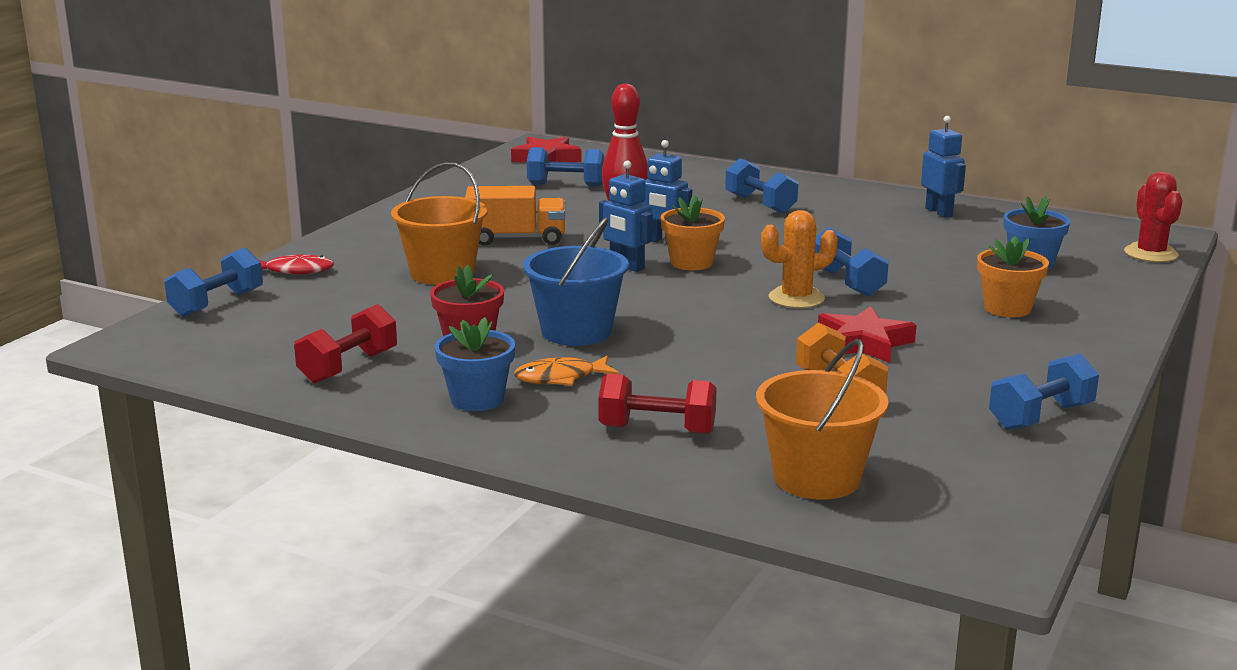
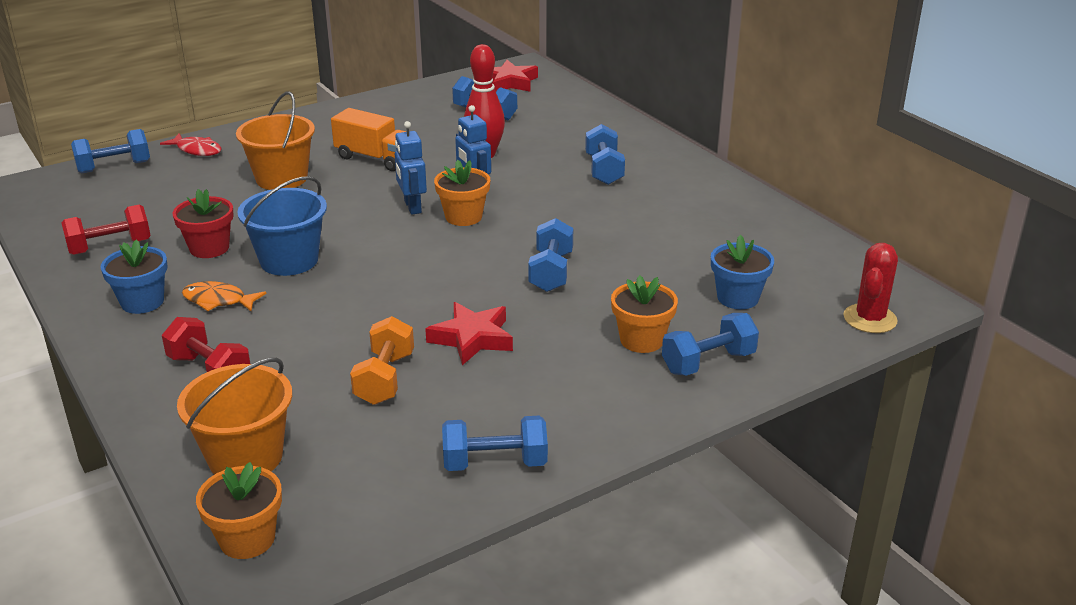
camera: 30 degrees right, 10 degrees up
(796, 298) = (488, 276): orange cactus -> none
(930, 530) = (247, 539): none -> orange flower pot
(939, 212) = (743, 217): blue robot -> none
(1084, 309) = (708, 362): none -> blue dumbbell

